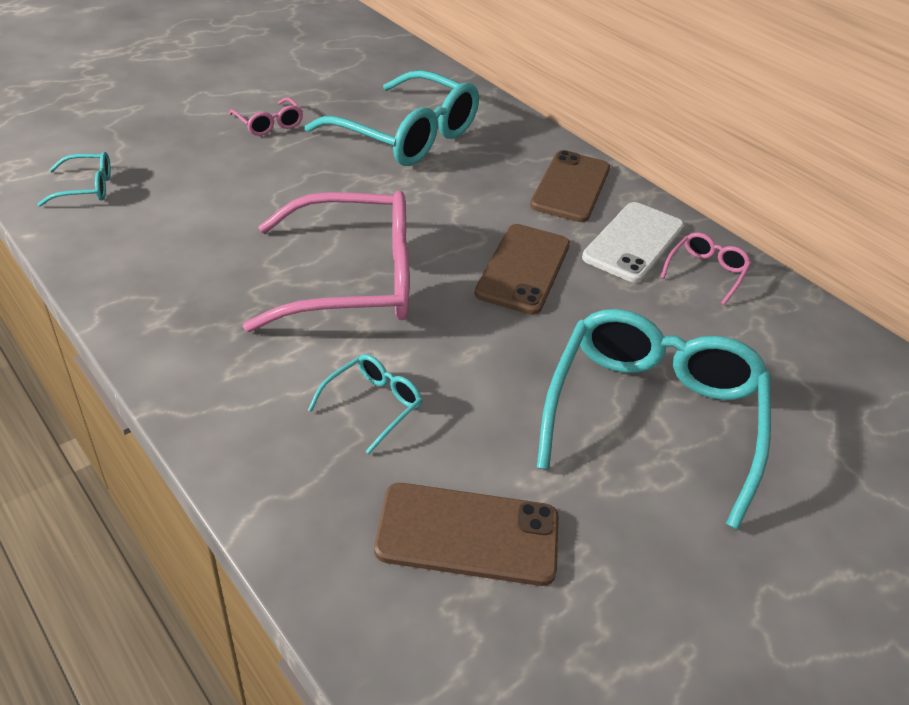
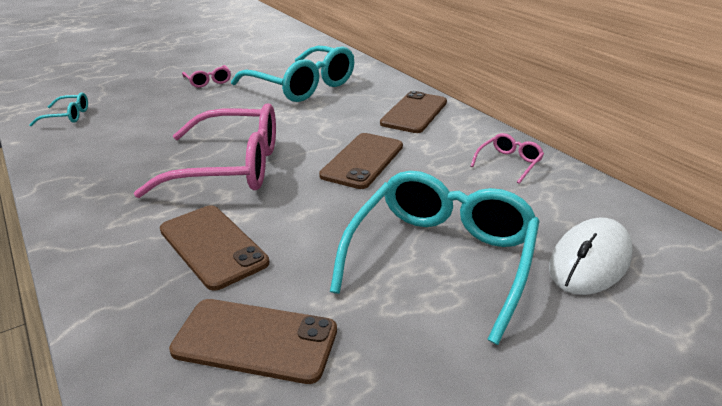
camera: 10 degrees right, 10 degrees down
(373, 405) = (213, 246): turquoise glasses -> brown phone
(633, 242) = (454, 145): white phone -> none
(819, 417) = (589, 261): none -> white mouse

